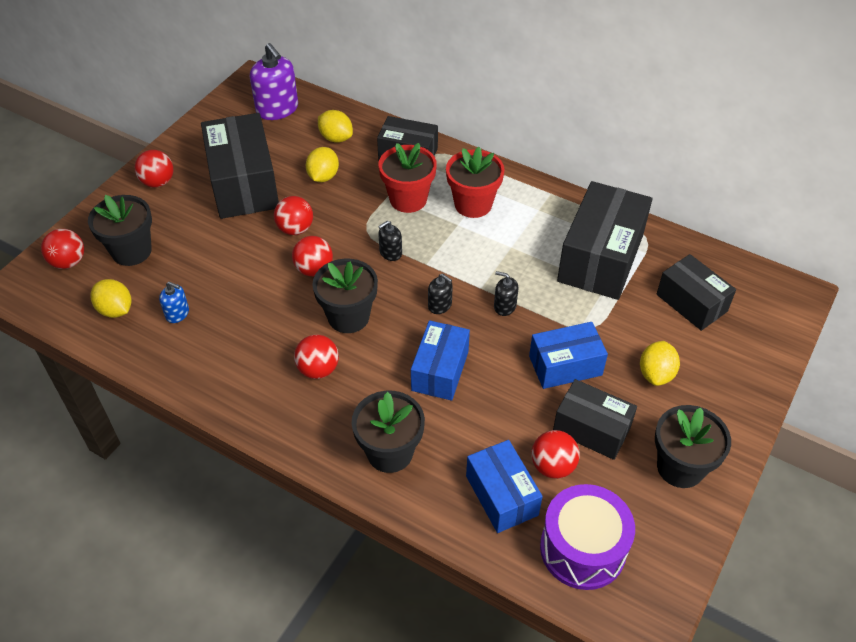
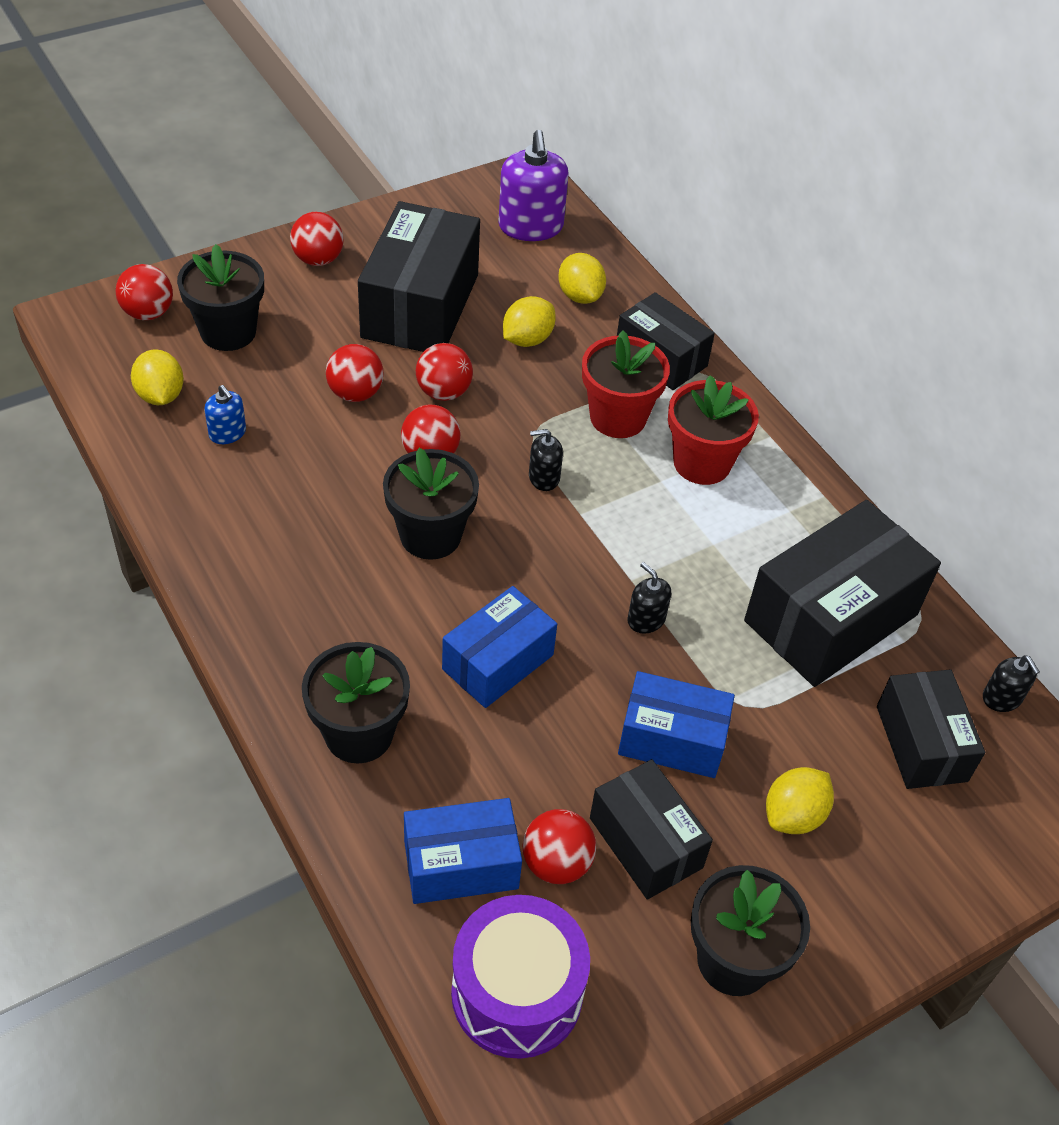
camera: 25 degrees right, 0 degrees up
(318, 369) = (345, 584): red ball -> red ball (355, 393)
(440, 305) = (559, 576): black soap dispenser -> black soap dispenser (1002, 698)
(501, 495) = (461, 865): blue box -> blue box turned 75 degrees clockwise

